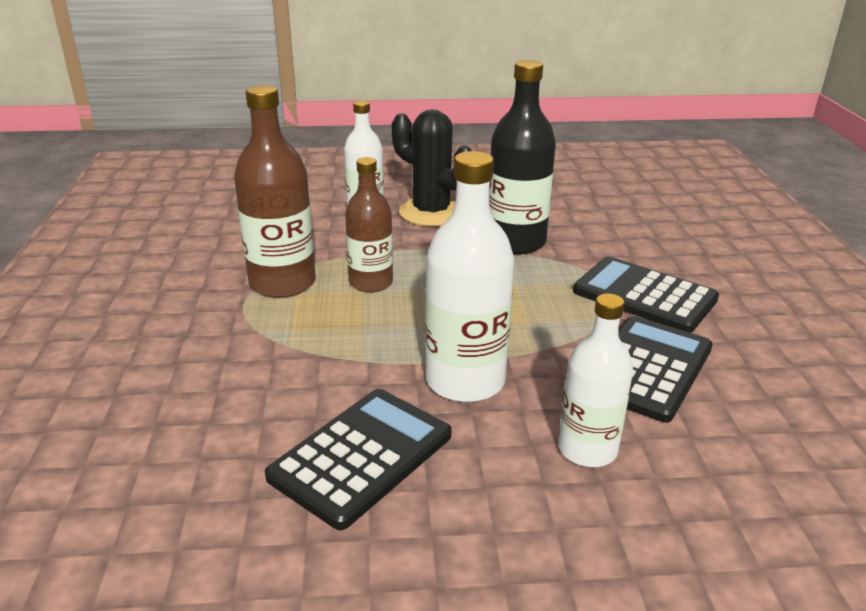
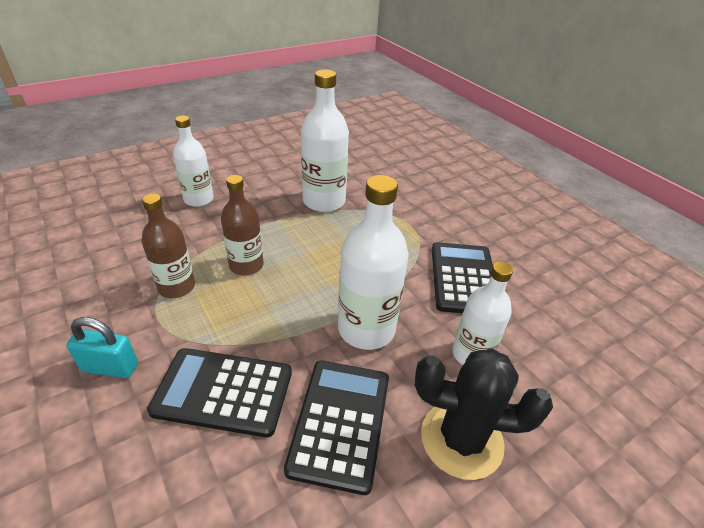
camera: 30 degrees left, 10 degrees up
(171, 332) = (110, 367): none -> turquoise padlock
(282, 283) = (176, 287): brown bottle -> brown bottle, size x0.66
(431, 212) = (250, 190): black cactus -> black cactus (461, 439)
(515, 242) = (324, 201): black bottle -> white bottle
(644, 295) = (427, 223): black calculator -> black calculator (223, 392)

